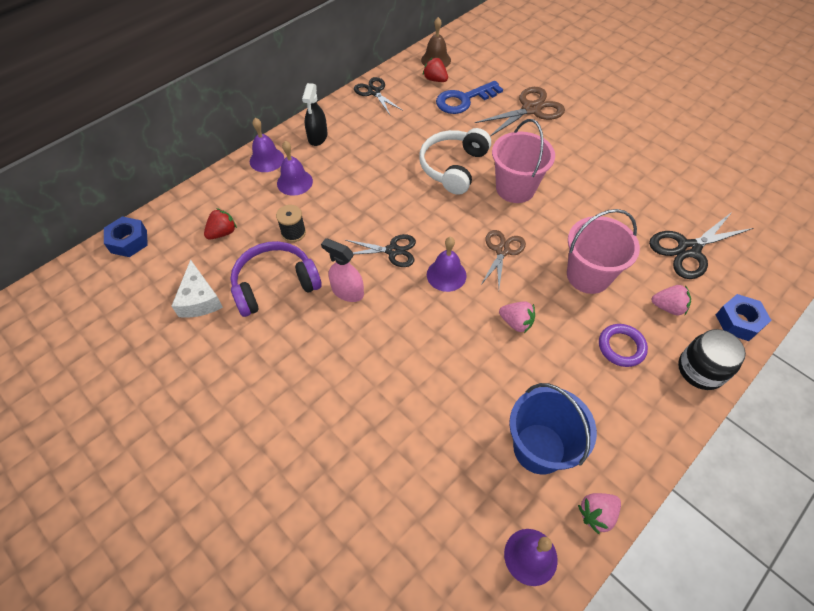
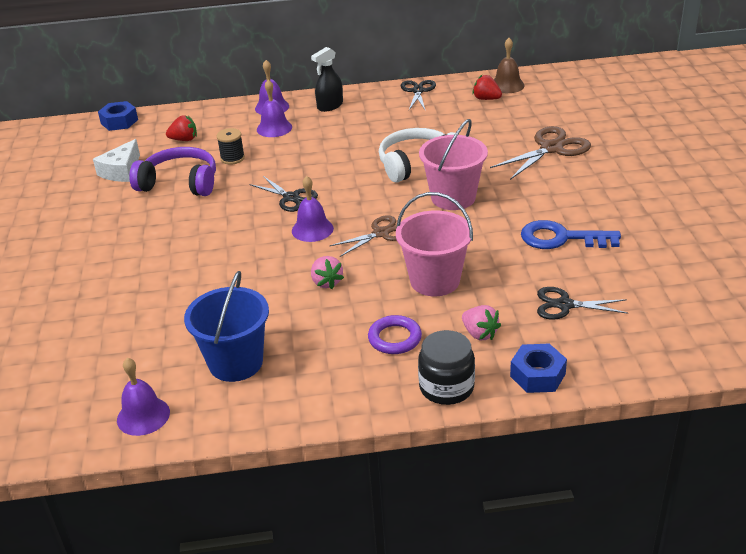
camera: 40 degrees right, 20 degrees down
(347, 291) = (224, 208): pink spray bottle -> none
(435, 79) = (486, 99): red strawberry -> red strawberry turned 45 degrees counterclockwise
(463, 100) = (493, 121): blue key -> blue key (561, 238)
(531, 109) = (551, 148): brown scissors -> brown scissors turned 45 degrees counterclockwise
(596, 514) = (223, 422): pink strawberry -> none
(688, 249) = (564, 305): black scissors -> black scissors, size x0.66

